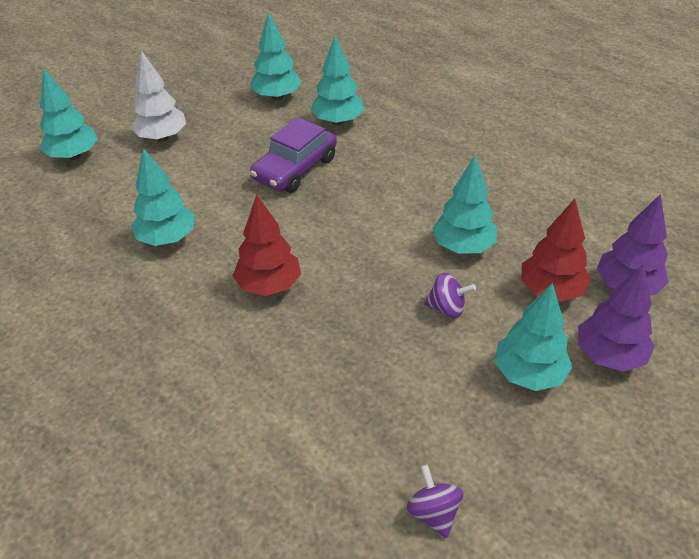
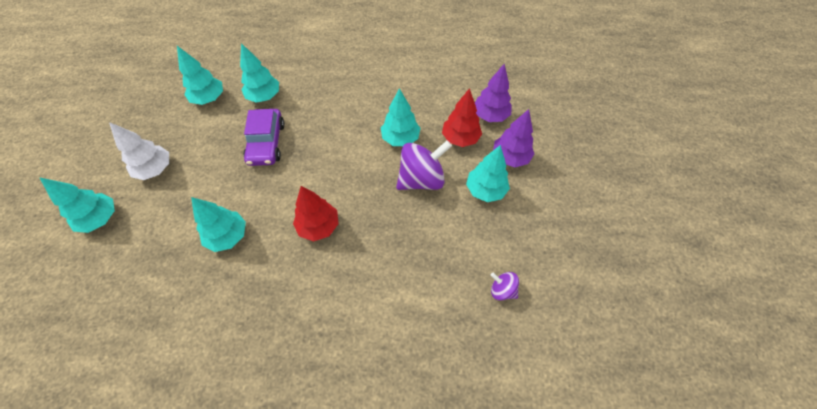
camera: 40 degrees left, 15 degrees up
(447, 308) = (421, 179): purple spinning top -> purple spinning top, size x1.98

